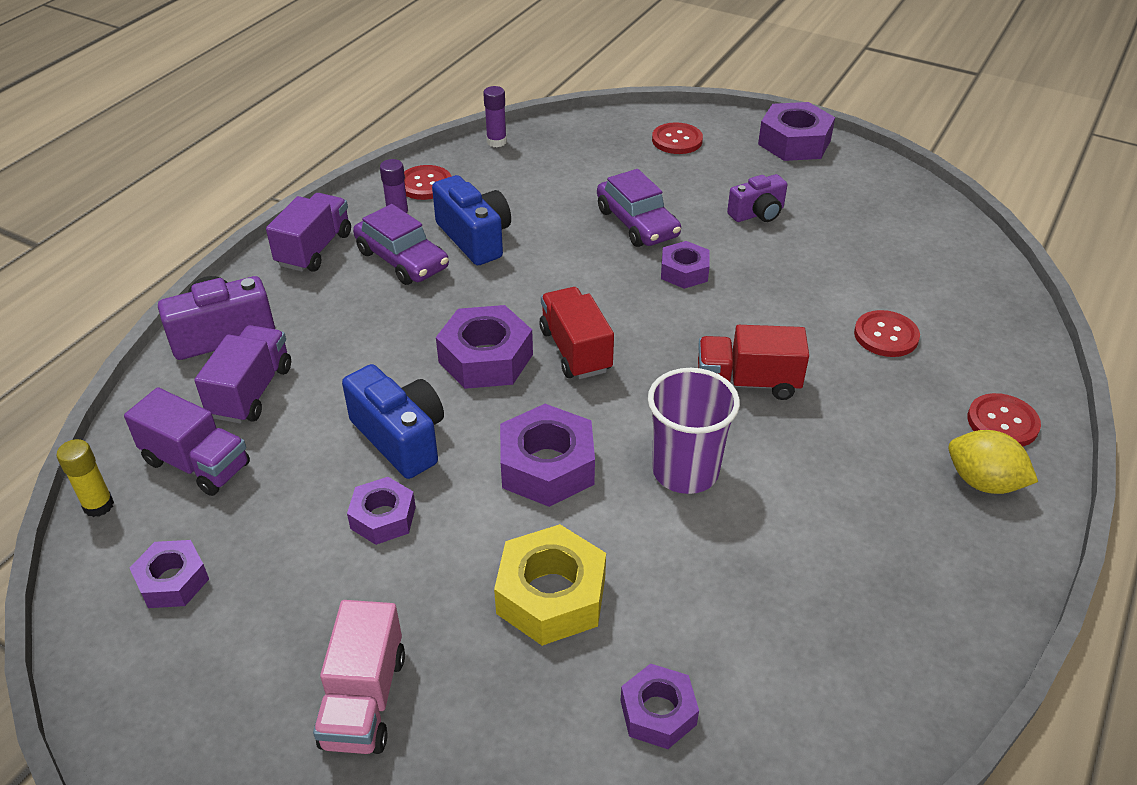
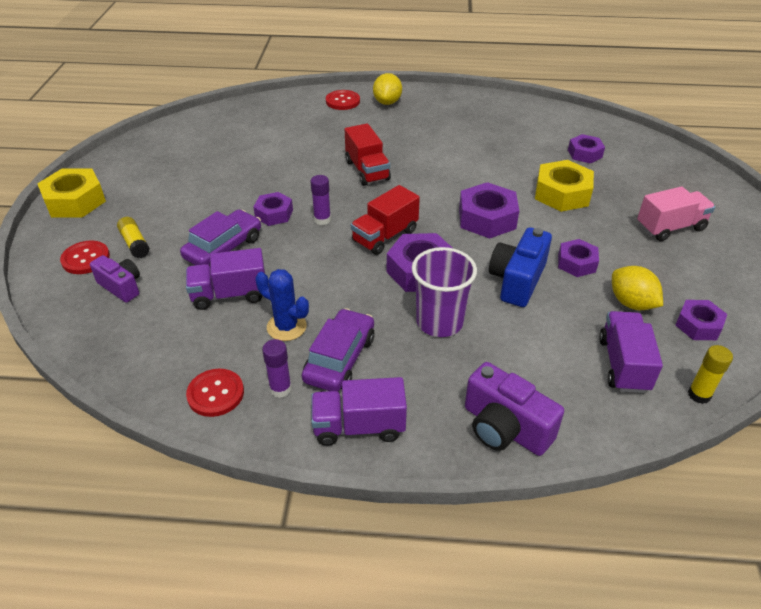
camera: 115 degrees left, 0 degrees up
(251, 392) = (544, 373): purple truck -> purple truck (229, 294)
(268, 532) = (631, 303): none -> yellow lemon
(475, 238) = (286, 327): blue camera -> blue cactus
(496, 142) = (117, 372): purple glue stick -> purple glue stick (322, 220)
(685, 170) = (135, 244): none -> yellow glue stick
(685, 471) = (450, 175): purple cup -> purple cup (439, 322)
(757, 213) = (186, 199): purple camera -> purple camera (121, 287)
(794, 142) = (75, 201): purple nut -> yellow nut
(886, 335) = (295, 136): red button -> none

